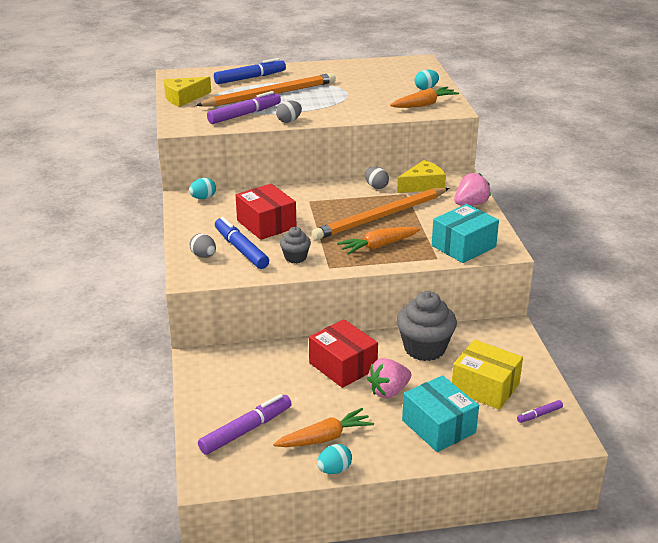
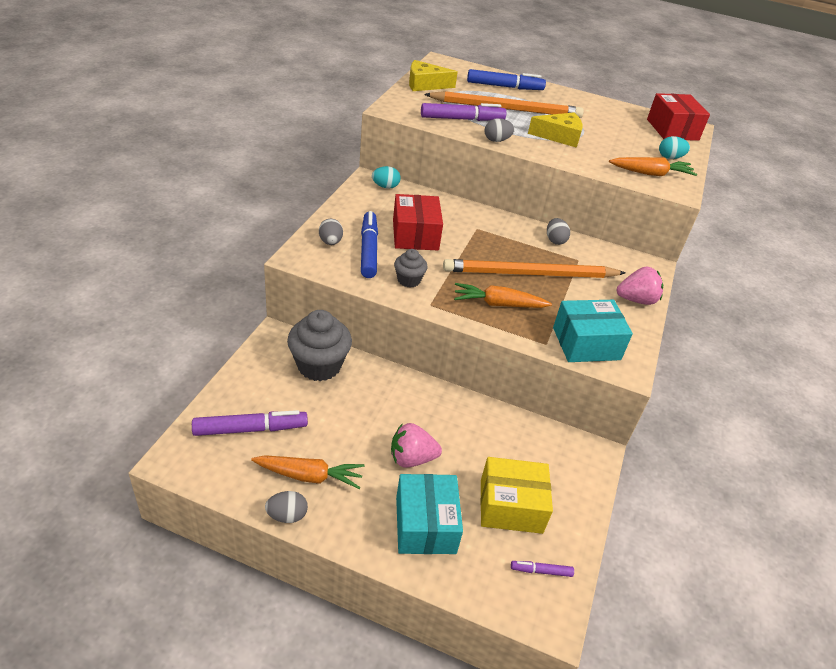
camera: 25 degrees right, 10 degrees up
(334, 470) = (287, 515): turquoise egg -> grey egg
(343, 366) = (393, 408): red box -> red box (672, 130)
(422, 185) = (604, 258): yellow cheese -> yellow cheese (559, 136)
(424, 348) = (487, 430): grey cupcake -> grey cupcake (319, 365)
(485, 387) = (511, 506): yellow box -> yellow box turned 60 degrees counterclockwise

